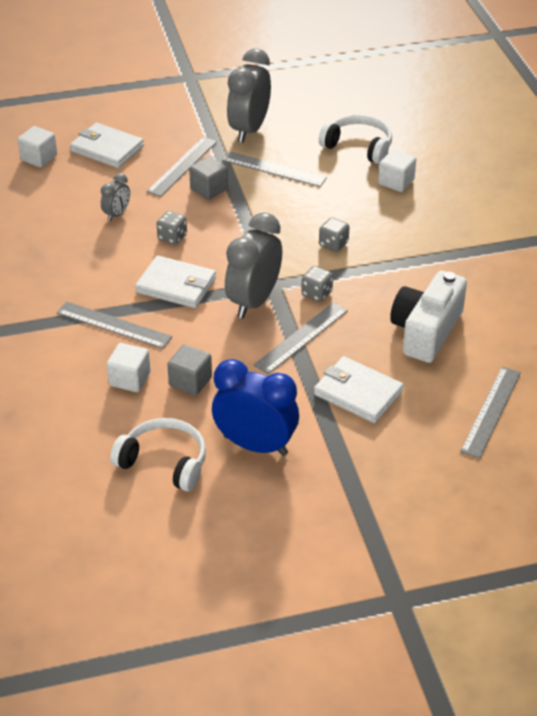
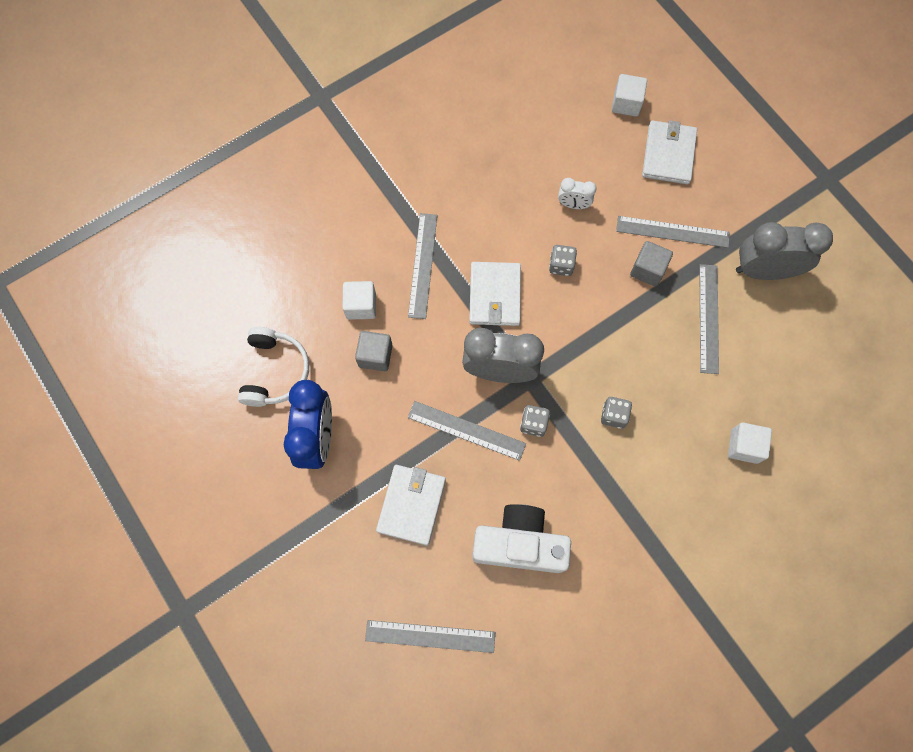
camera: 70 degrees right, 30 degrees up
(117, 214) = (573, 205): grey clock -> white clock
(358, 146) = (788, 389): white headphones -> none

